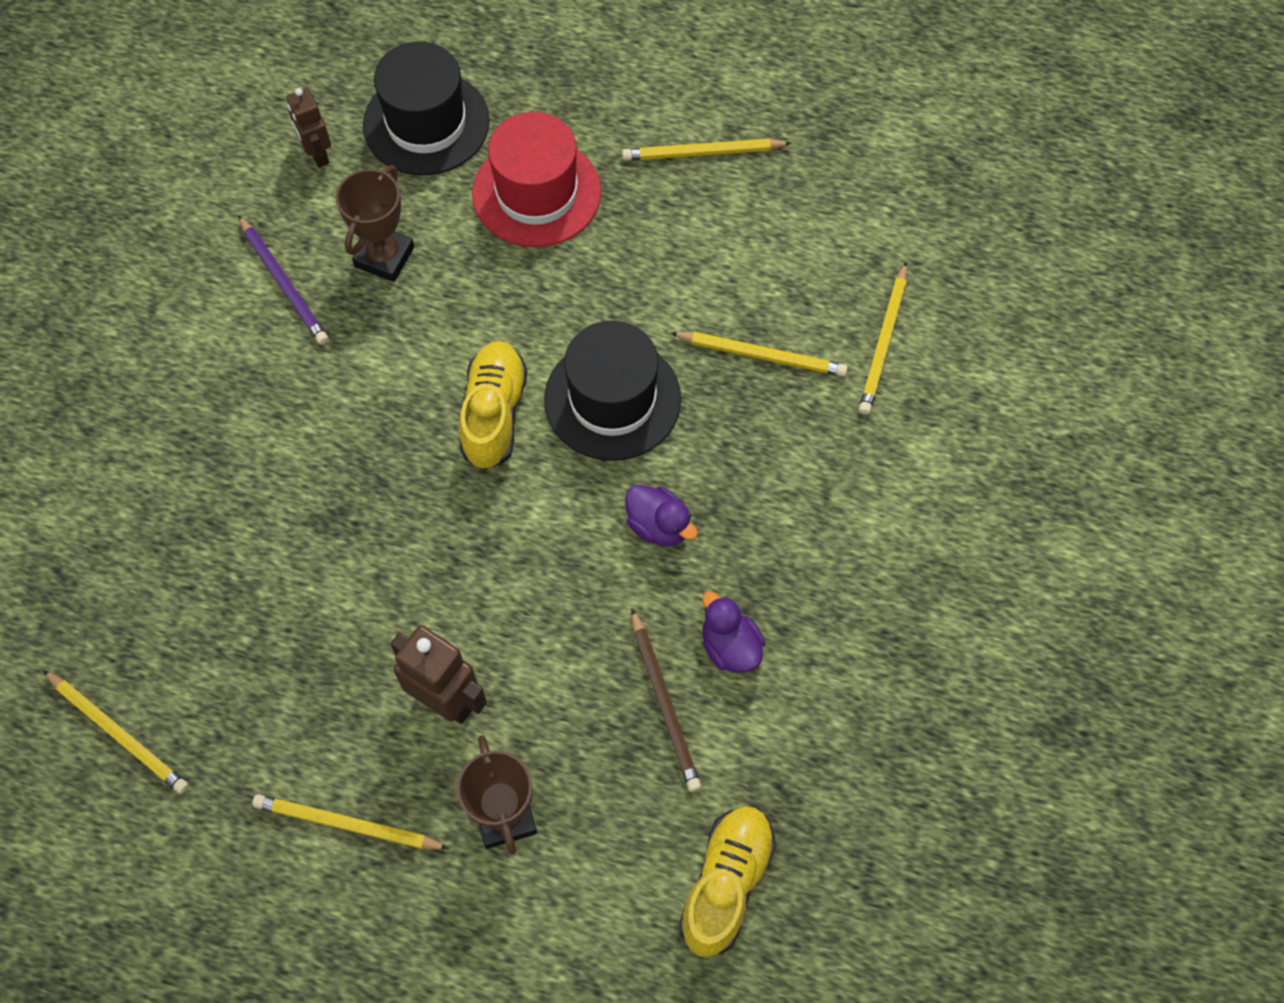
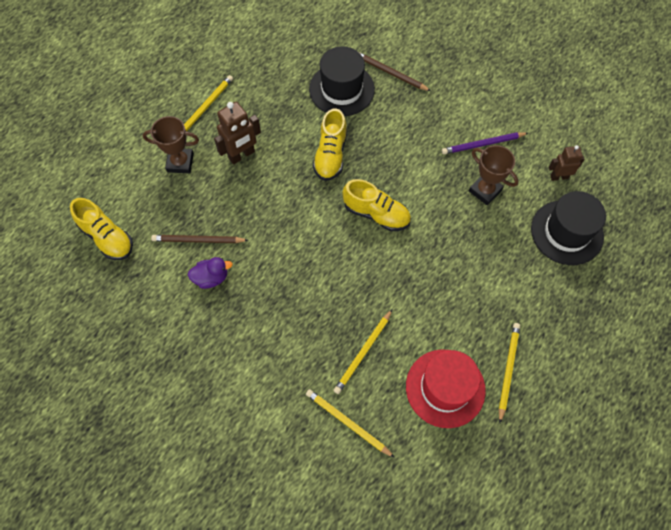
camera: 110 degrees right, 0 degrees up
(118, 733) = (282, 40): yellow pencil -> none
(155, 485) = (391, 73): none -> brown pencil
(391, 533) = (330, 155): none -> yellow shoe
(536, 193) = (504, 273): red hat -> red hat (445, 388)
(612, 399) = (364, 270): black hat -> black hat (341, 89)
(659, 525) = (286, 268): purple duck -> none

